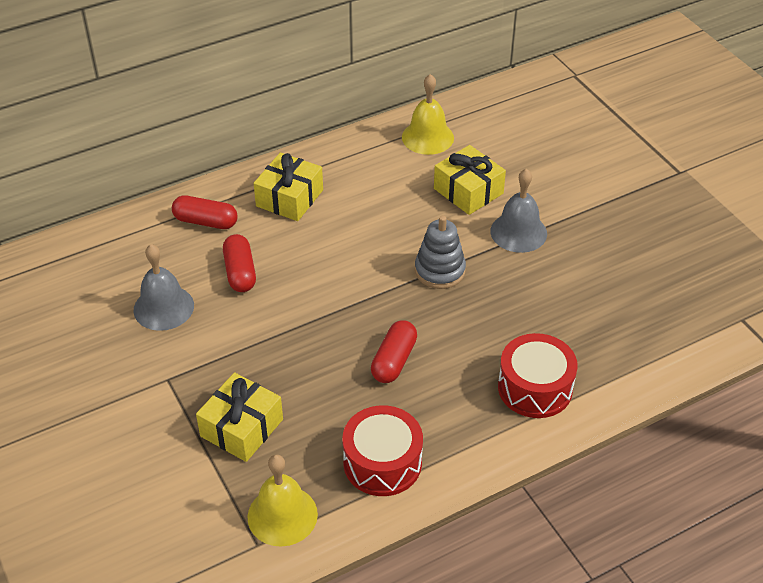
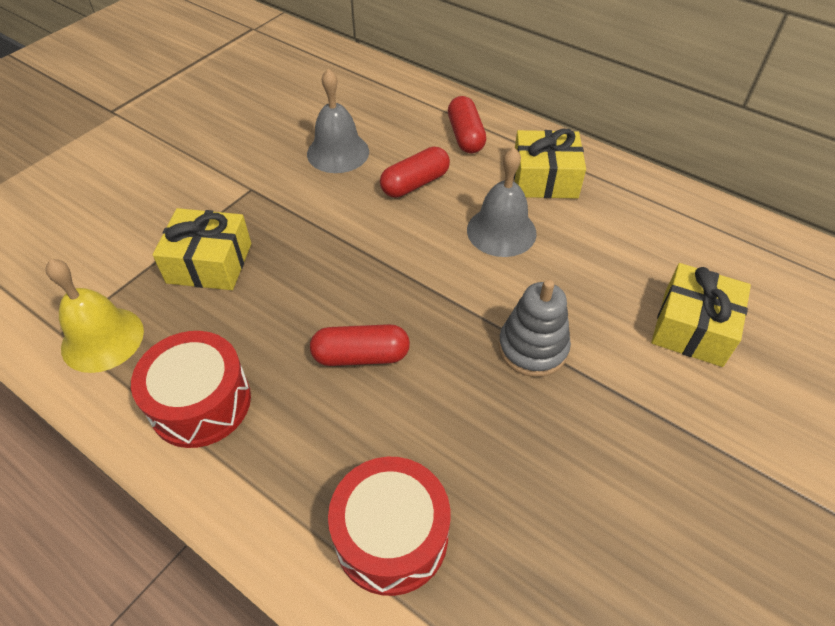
camera: 65 degrees right, 5 degrees up
(427, 137) = (746, 254): yellow bell -> none
(518, 232) = (666, 411): grey bell -> grey bell (501, 231)

